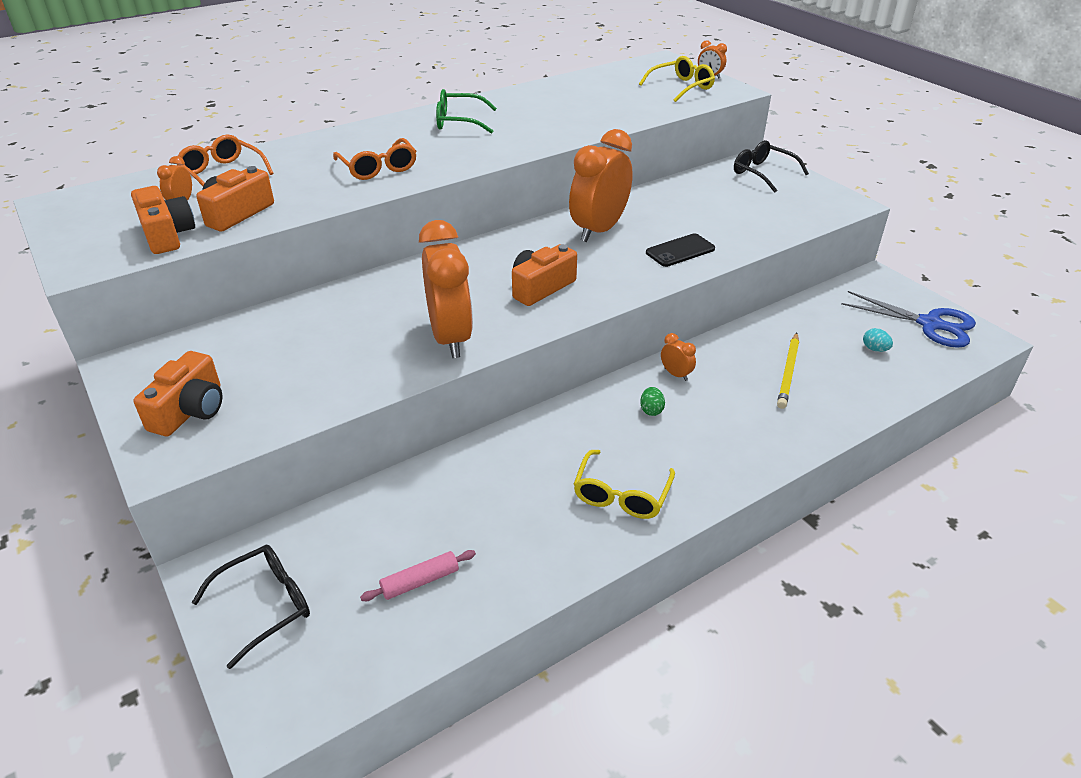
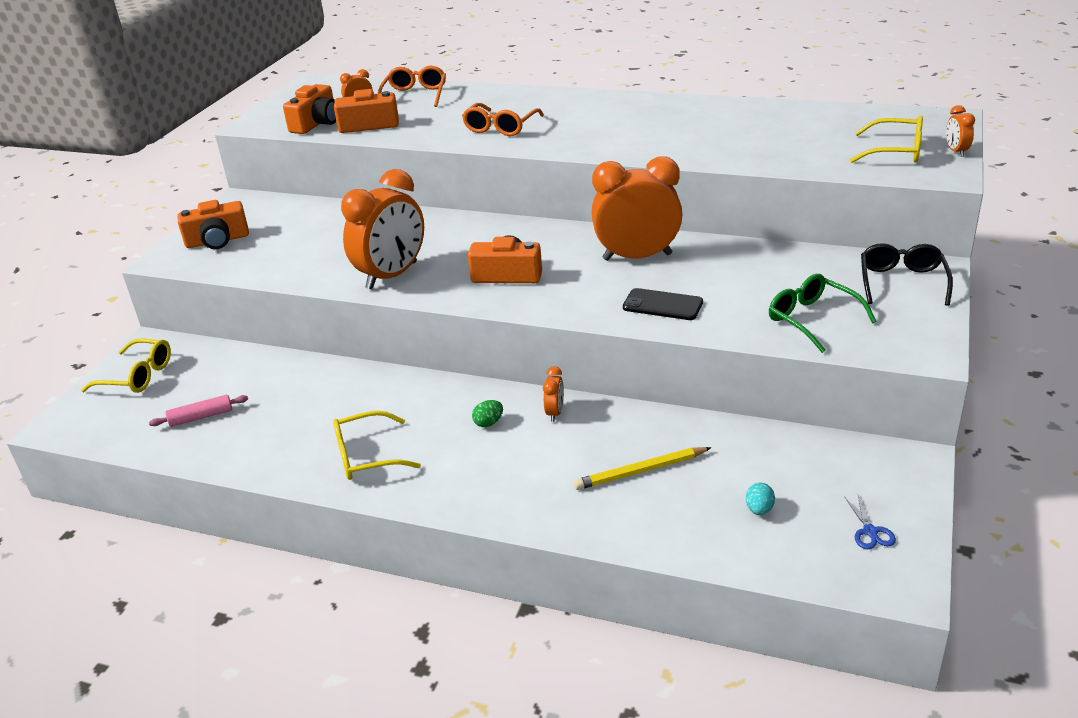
camera: 55 degrees right, 5 degrees down
(265, 605) = (137, 376): black glasses -> yellow glasses
(420, 581) = (201, 417): pink rolling pin -> pink rolling pin turned 45 degrees counterclockwise
(459, 122) = (628, 113): green glasses -> green glasses (812, 319)
(930, 324) = (870, 531): blue scissors -> blue scissors, size x0.44

